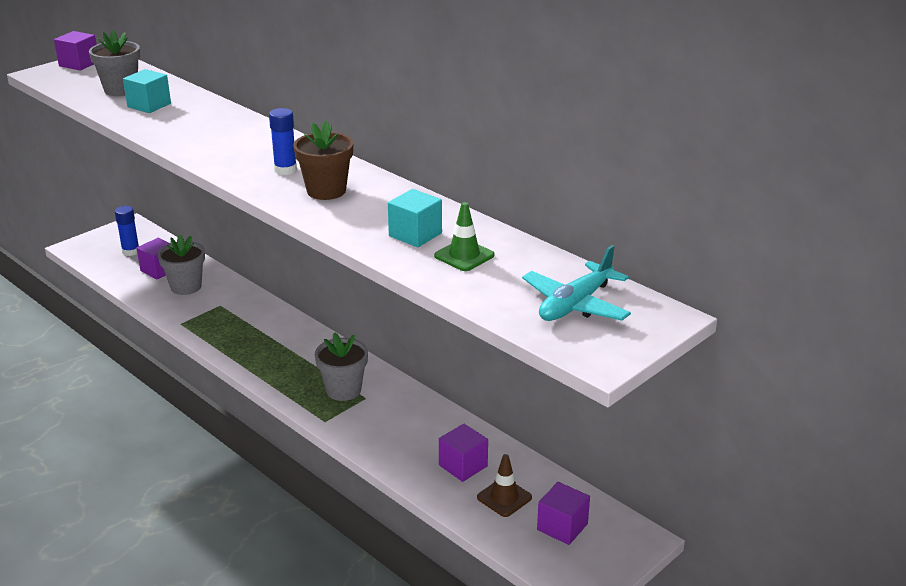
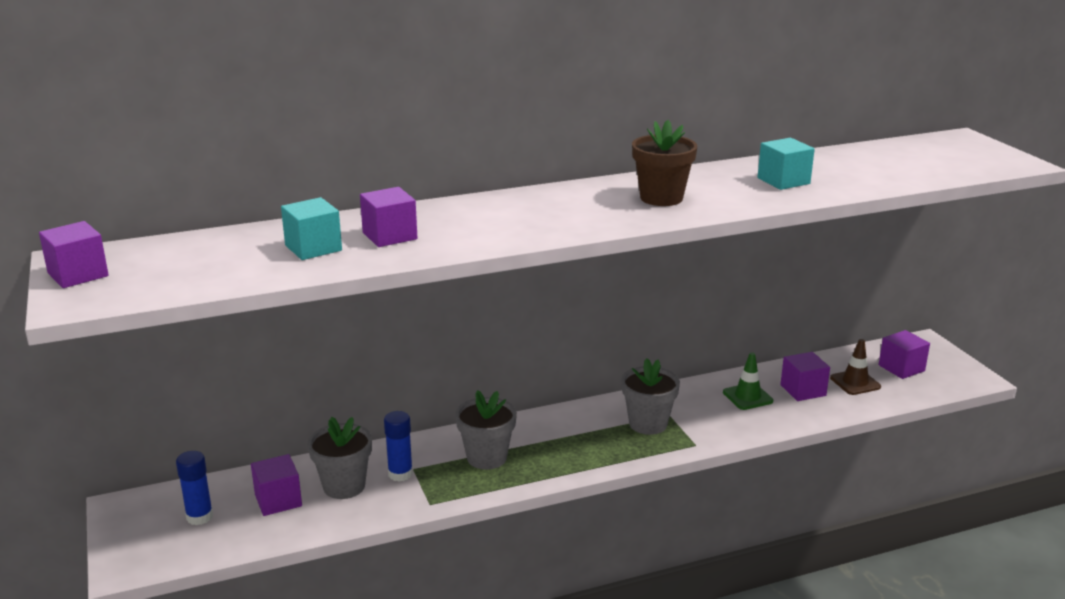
camera: 65 degrees left, 5 degrees down
(121, 90) = (231, 258): grey flower pot -> grey flower pot (487, 457)
(183, 120) = (389, 236): none -> purple cube
(285, 170) = (593, 207): blue glue stick -> blue glue stick (400, 474)
(464, 256) = (835, 172): green traffic cone -> green traffic cone (747, 397)
(575, 305) = (936, 155): turquoise plane -> none

